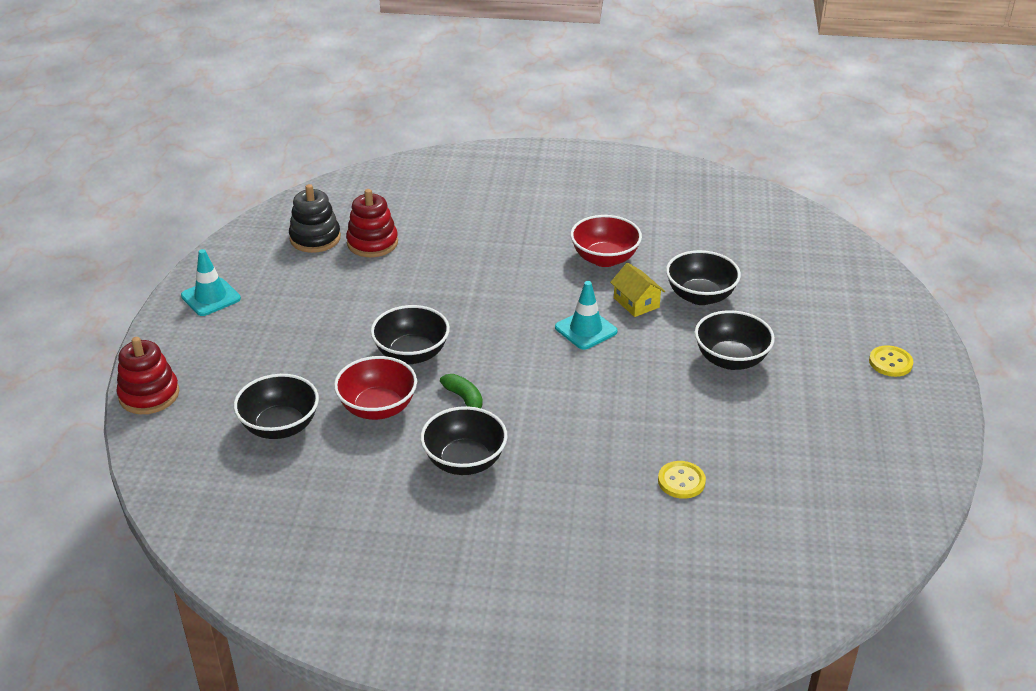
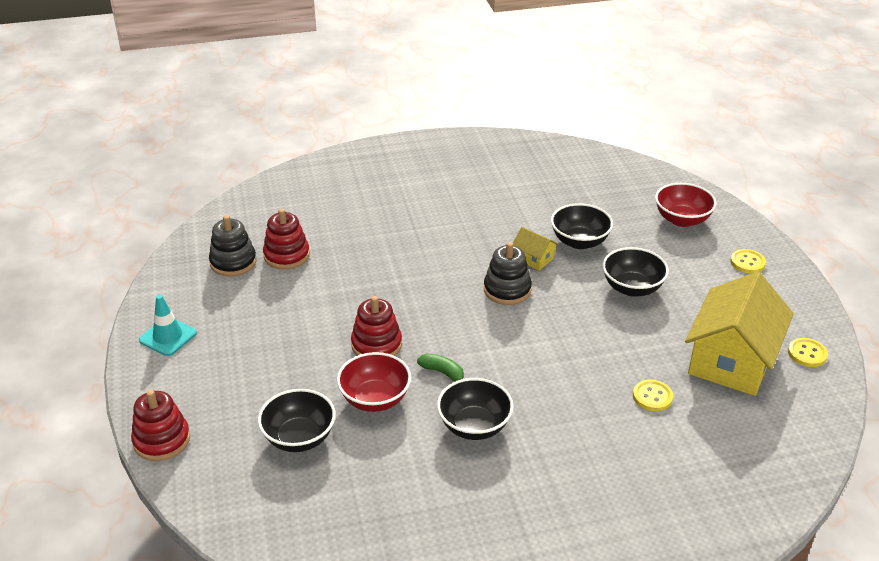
camera: 20 degrees left, 0 degrees up
(411, 354) = (376, 345): black bowl -> red stacking toy
(586, 329) = (507, 290): turquoise traffic cone -> black stacking toy
(604, 258) = (488, 227): red bowl -> red bowl (682, 220)
(801, 465) = (731, 360): none -> yellow house
(900, 481) = (807, 354): none -> yellow button

